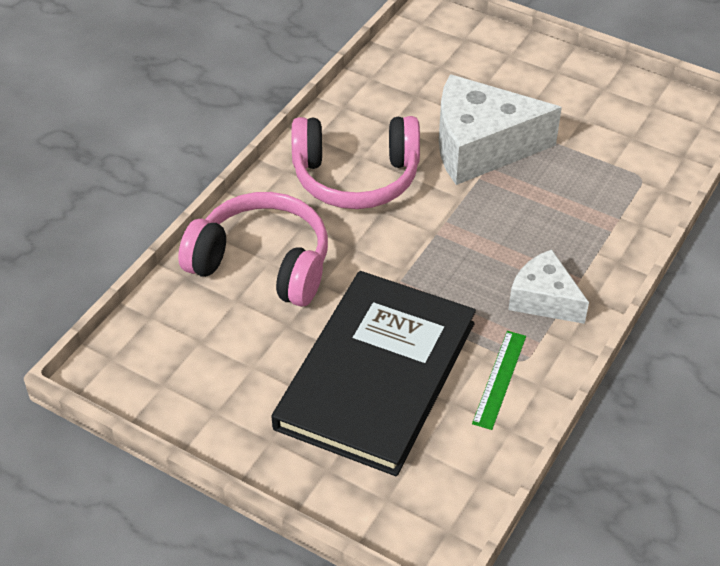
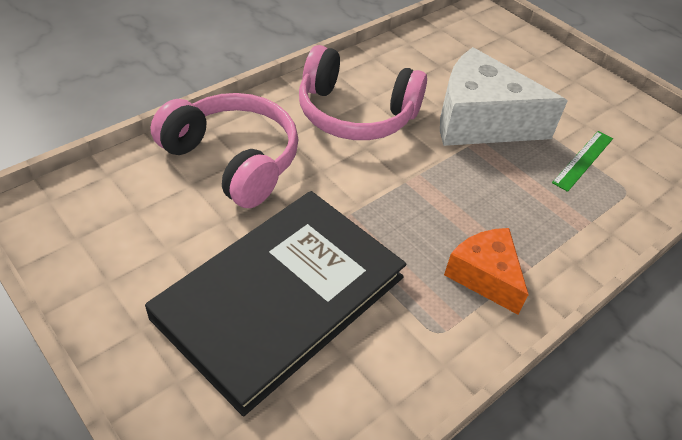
camera: 15 degrees right, 0 degrees up
(499, 379) = (404, 344): green ruler -> green ruler (583, 160)
(544, 299) = (485, 276): white cheese -> orange cheese

